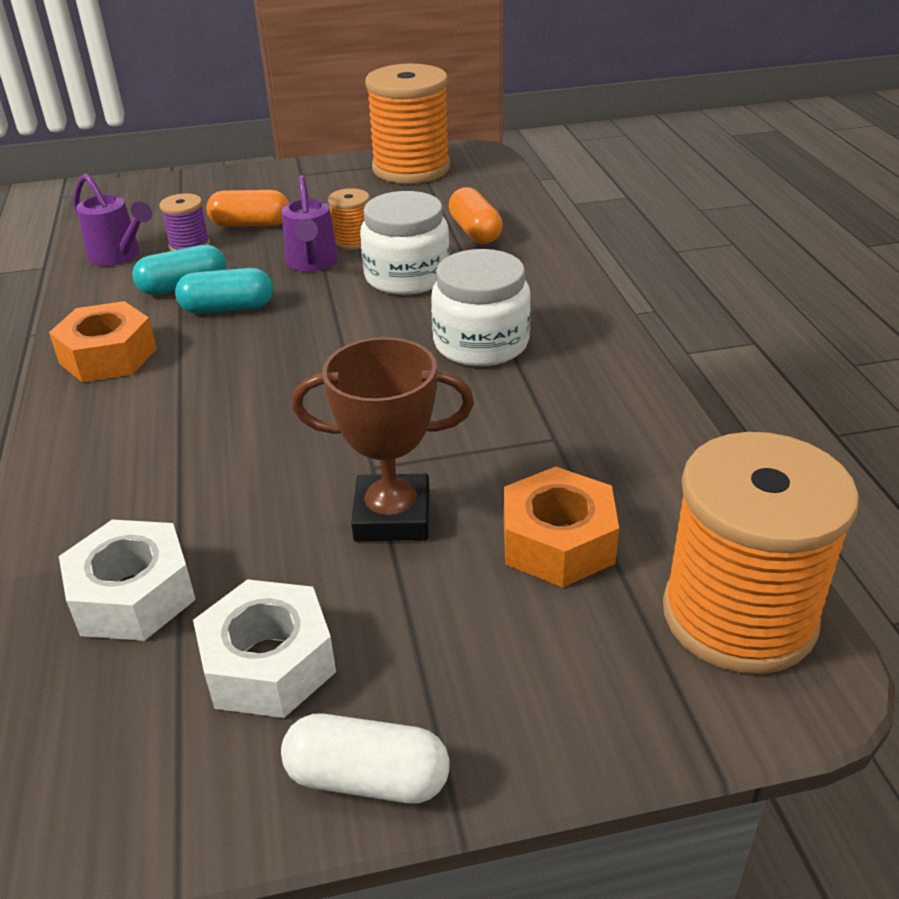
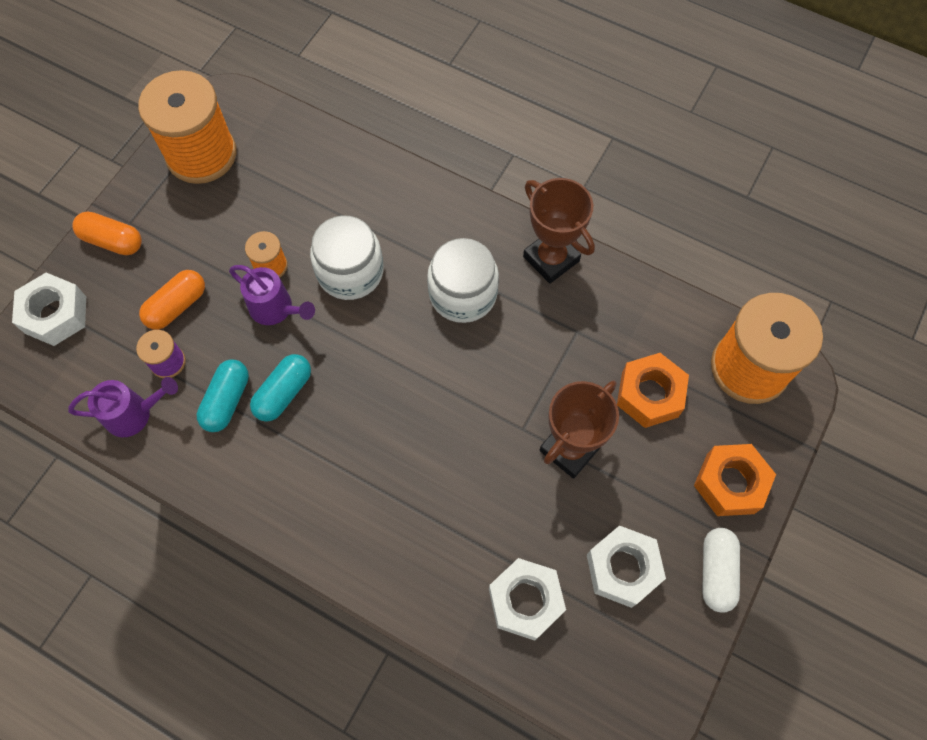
camera: 50 degrees left, 30 degrees up
(108, 356) = (274, 493): orange nut -> orange nut (730, 483)
(175, 188) = (55, 314): none -> white nut
(367, 778) = (716, 572): white capsule -> white capsule turned 45 degrees counterclockwise
(475, 232) = (334, 193): orange capsule -> orange capsule (112, 241)
(613, 373) = (551, 259): none -> brown trophy

